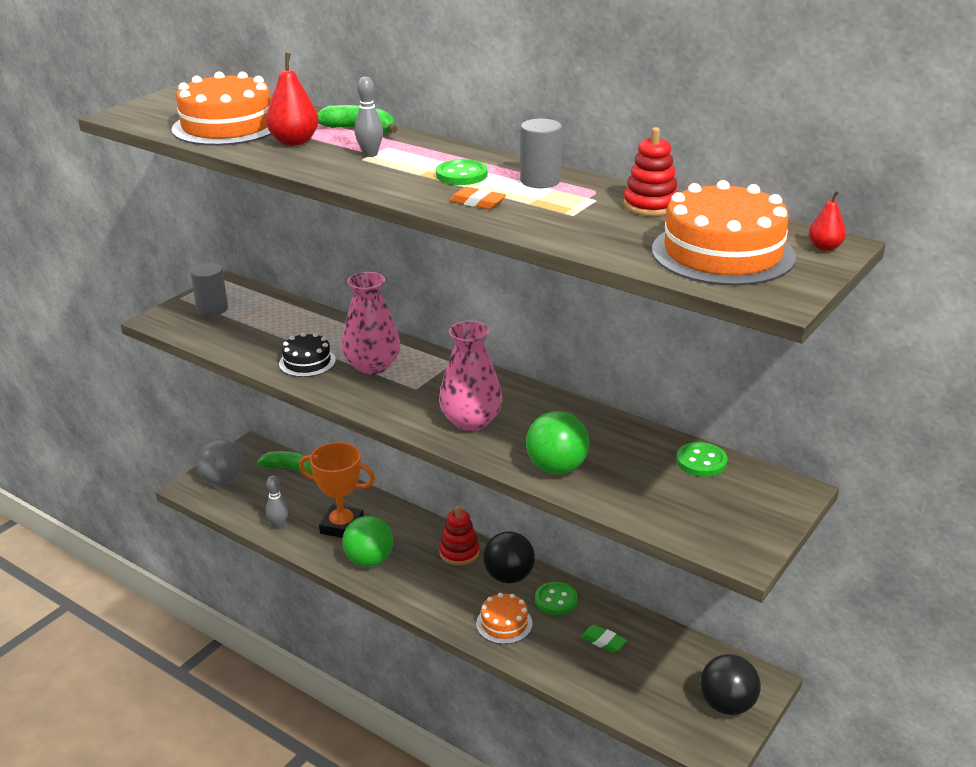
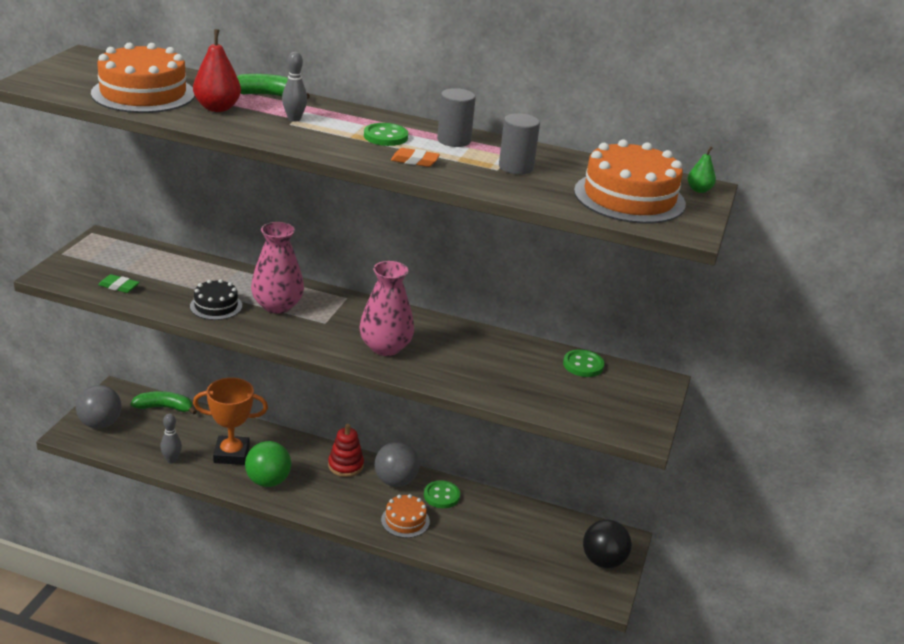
camera: 20 degrees left, 0 degrees up
(212, 309) = (100, 262): grey cylinder -> grey cylinder (516, 167)
(509, 577) = (395, 481): black ball -> grey ball
(556, 468) = (473, 380): green ball -> none
(603, 641) = (491, 524): green eraser -> green eraser (119, 286)
(650, 205) = (553, 159): red stacking toy -> none
(824, 247) = (699, 190): red pear -> green pear

